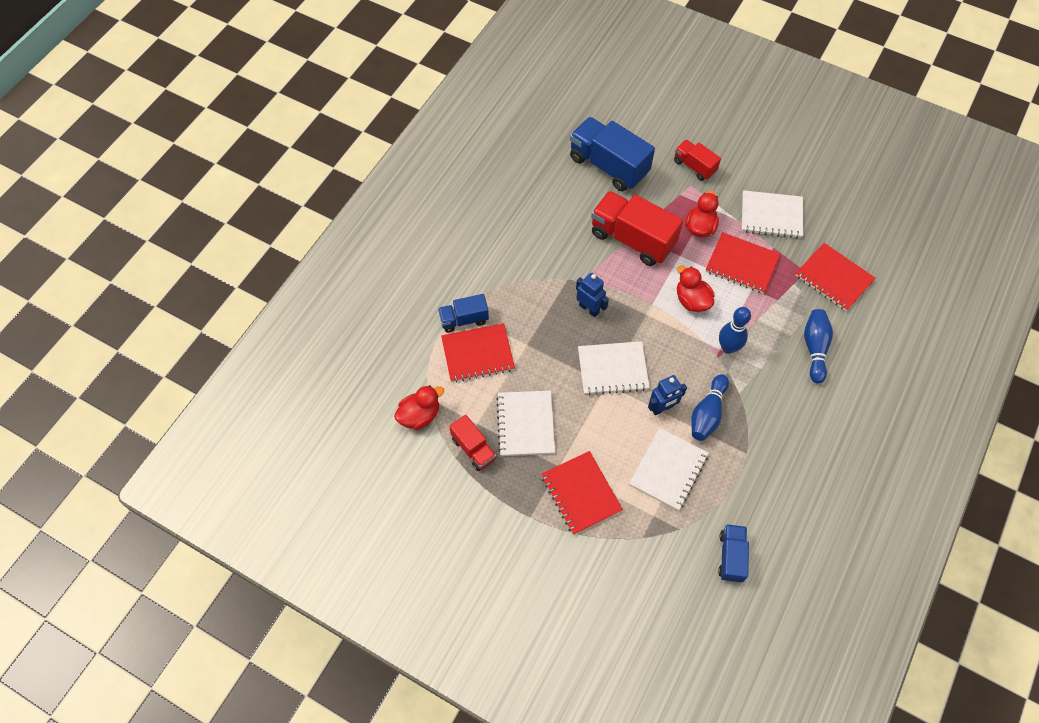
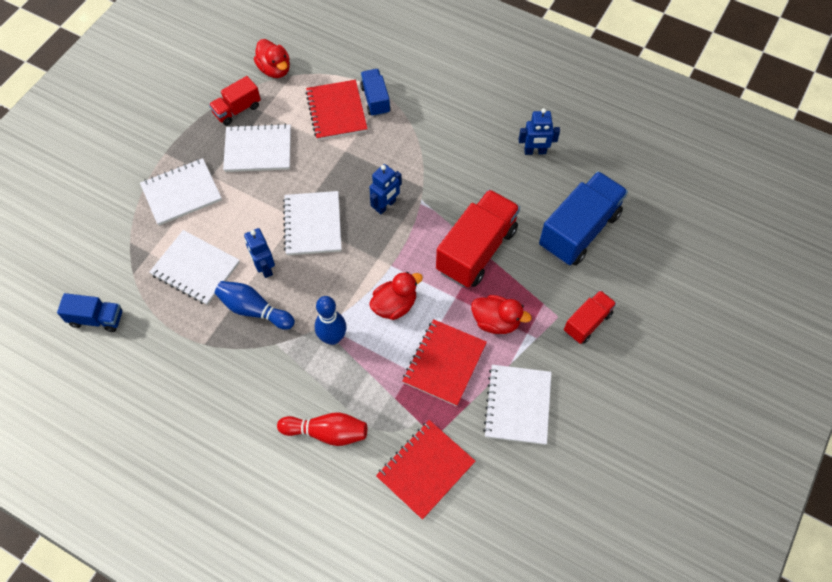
camera: 90 degrees right, 0 degrees up
(527, 192) = (535, 151): none -> blue robot
(581, 493) = (181, 193): red notebook -> white notebook
(814, 348) = (327, 432): blue bowling pin -> red bowling pin

